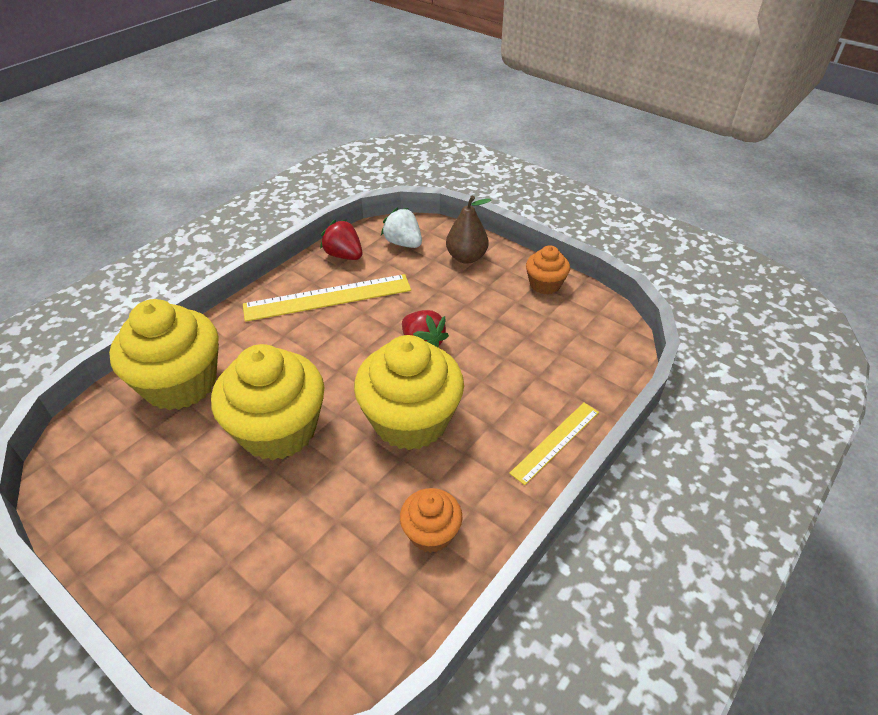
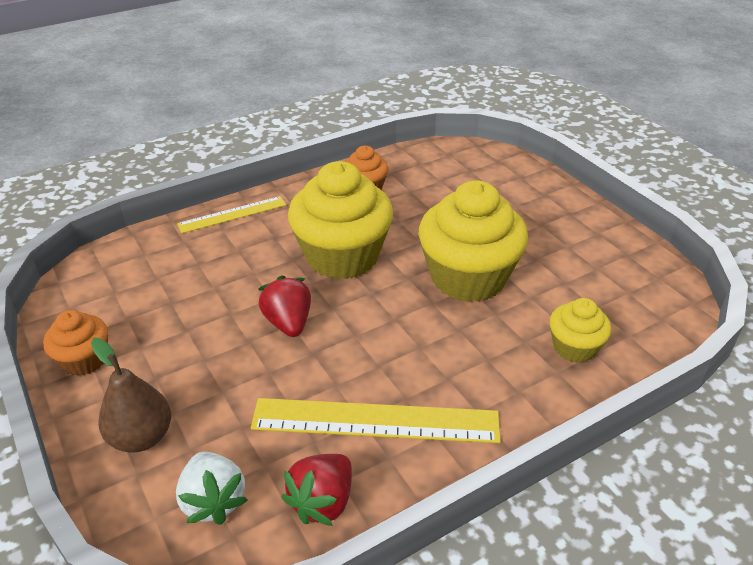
camera: 160 degrees left, 5 degrees down
(180, 383) = (574, 347): yellow cupcake -> yellow cupcake, size x0.51
(344, 255) = (322, 501): red strawberry -> red strawberry turned 60 degrees clockwise

